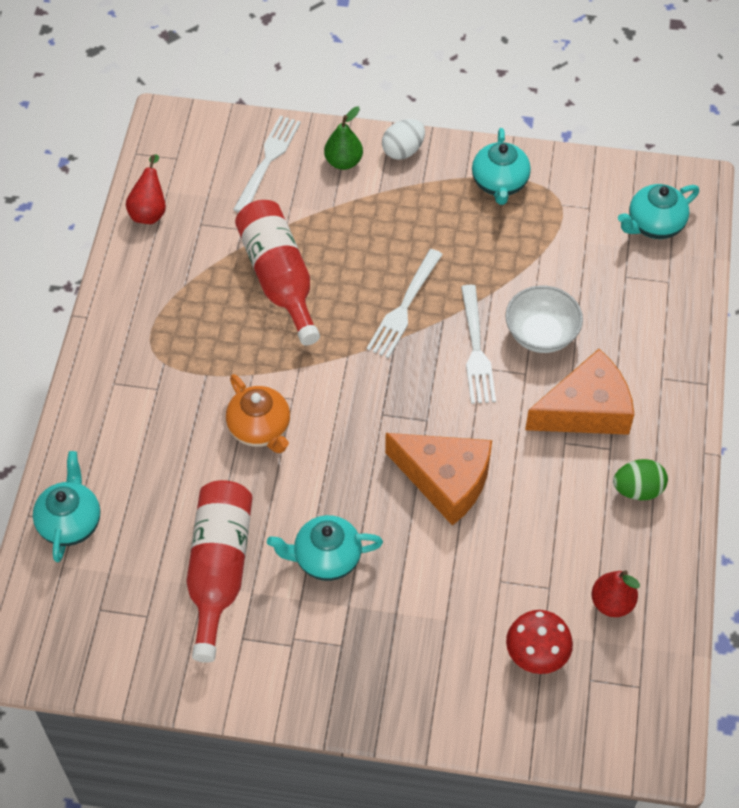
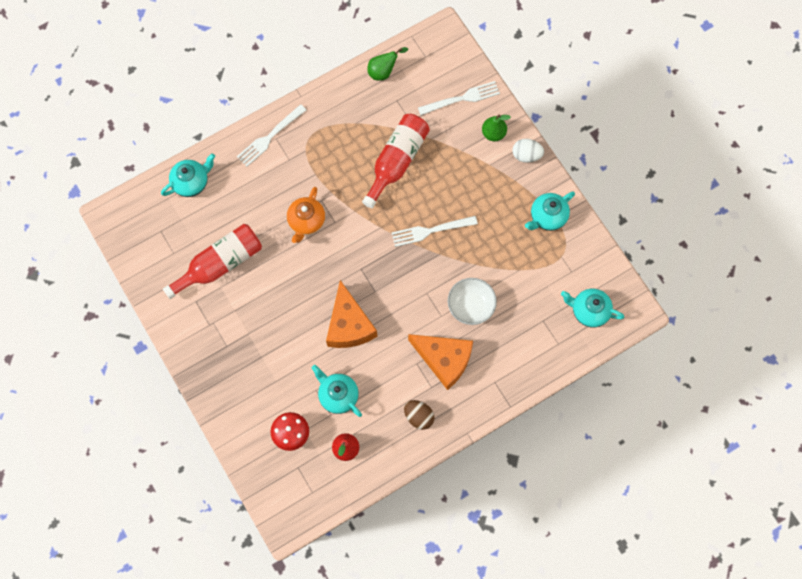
camera: 50 degrees right, 15 degrees up
(149, 211) = (383, 71): red pear -> green pear
(326, 558) = (264, 305): turquoise teapot -> turquoise teapot (338, 395)
(476, 349) = (435, 282): white fork -> white fork (270, 137)
(638, 490) = (418, 416): green egg -> brown egg

